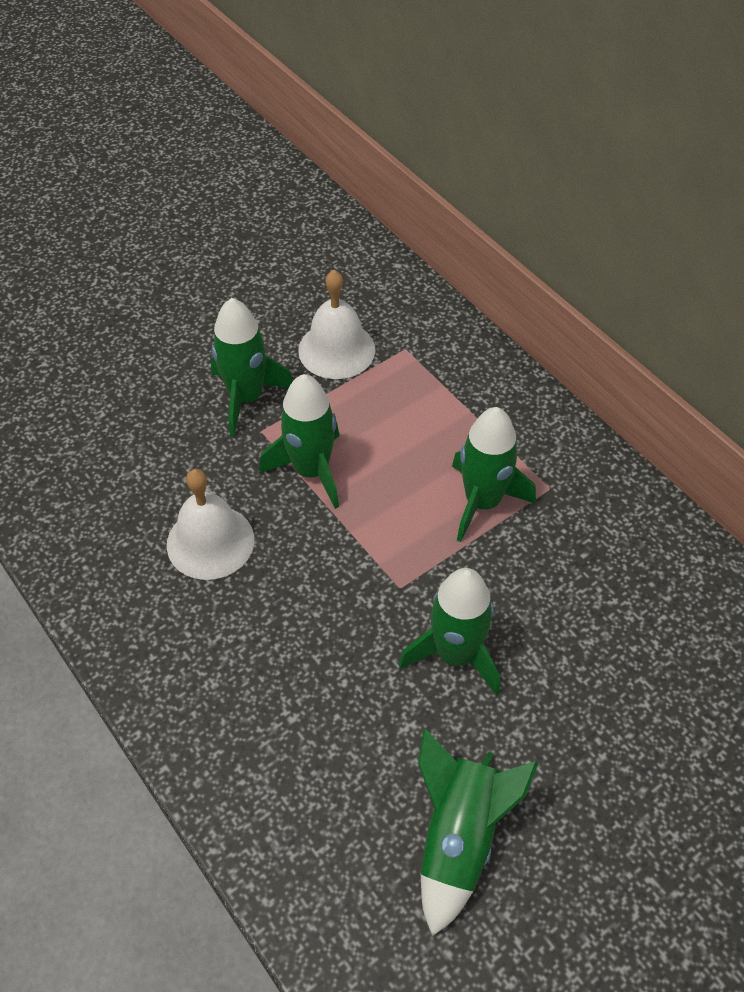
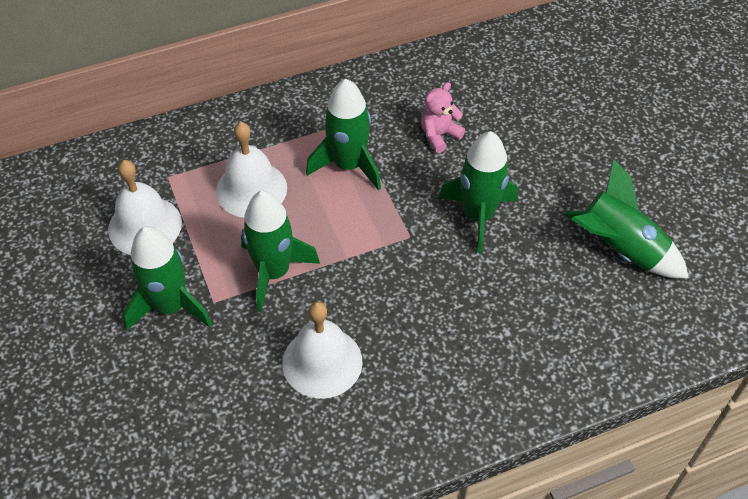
camera: 75 degrees left, 0 degrees up
(414, 422) = (251, 189): none -> white bell
(568, 586) = (439, 135): none -> pink teddy bear

